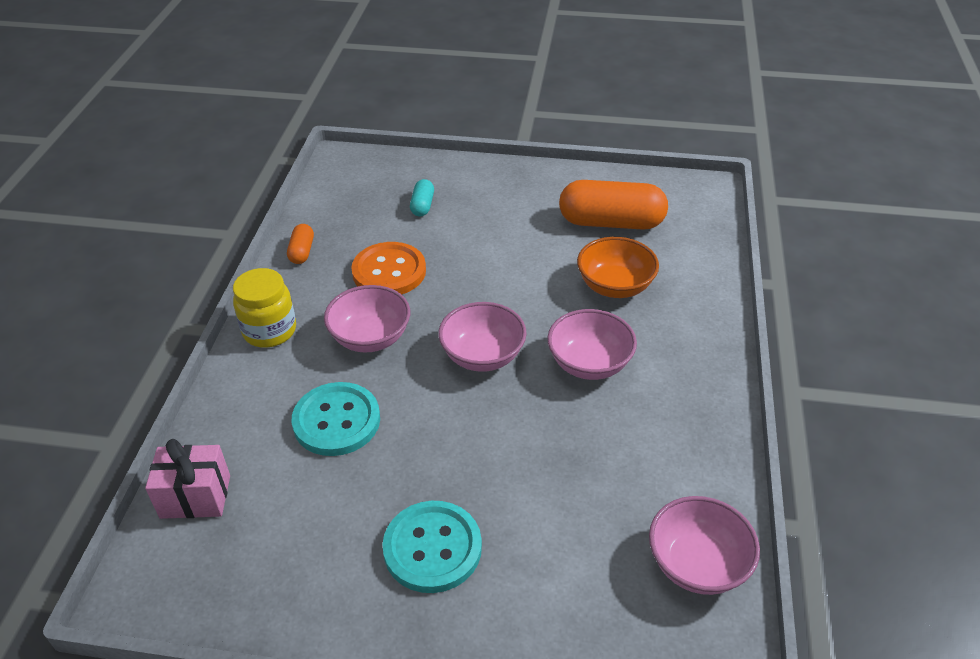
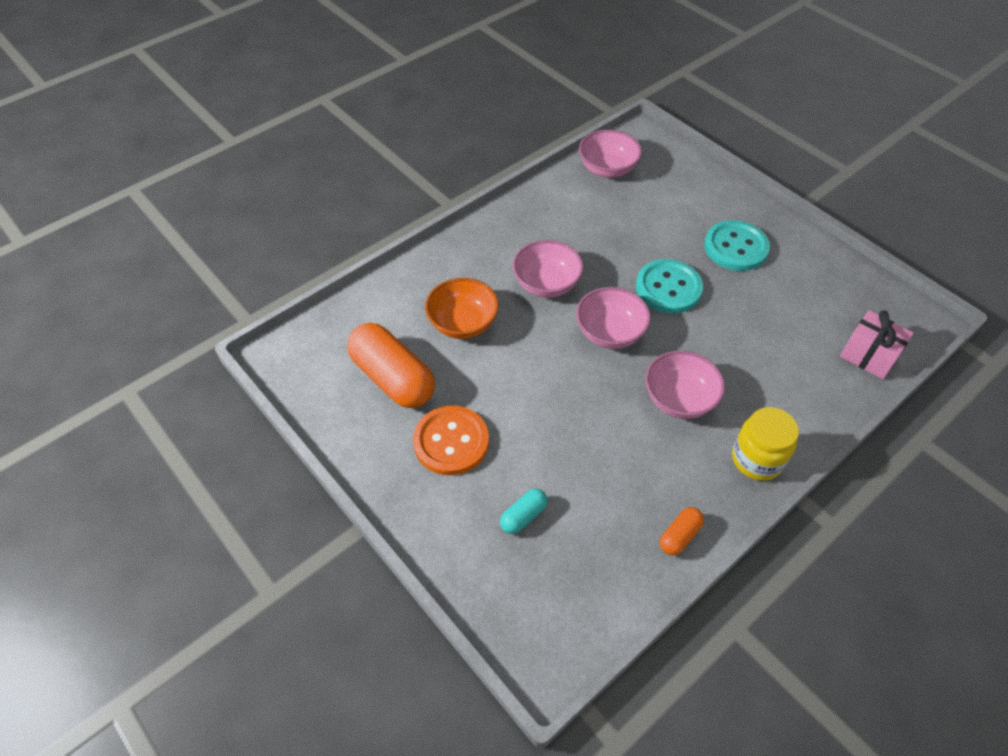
camera: 140 degrees left, 10 degrees up
(336, 421) = (746, 350): turquoise button -> turquoise button (668, 288)
(389, 271) = (617, 454): orange button -> orange button (451, 442)

